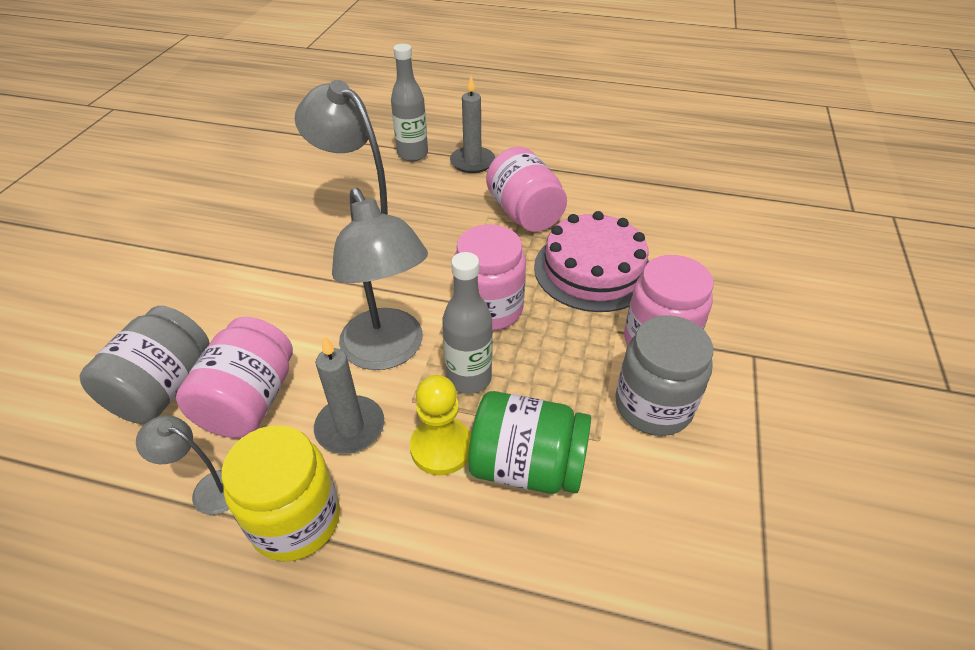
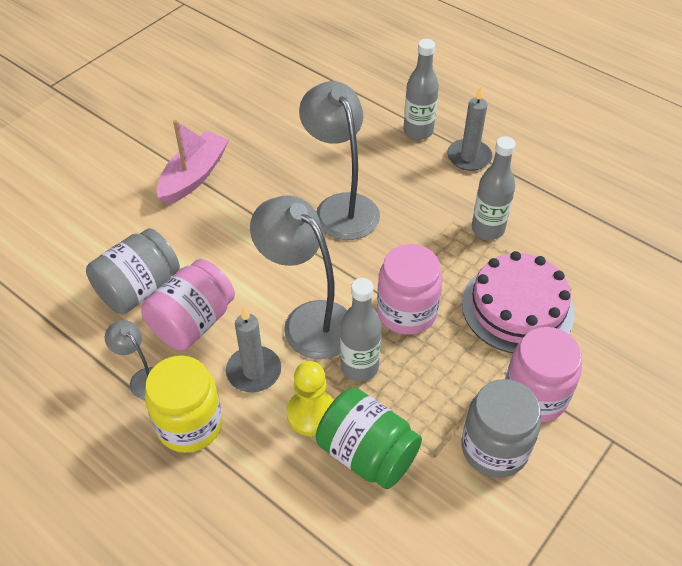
camera: 25 degrees right, 5 degrees up
(188, 253) = (194, 176): none -> pink boat
(388, 352) = (308, 320): grey lamp -> grey lamp turned 135 degrees clockwise
(524, 213) = (487, 229): pink jar -> grey bottle

